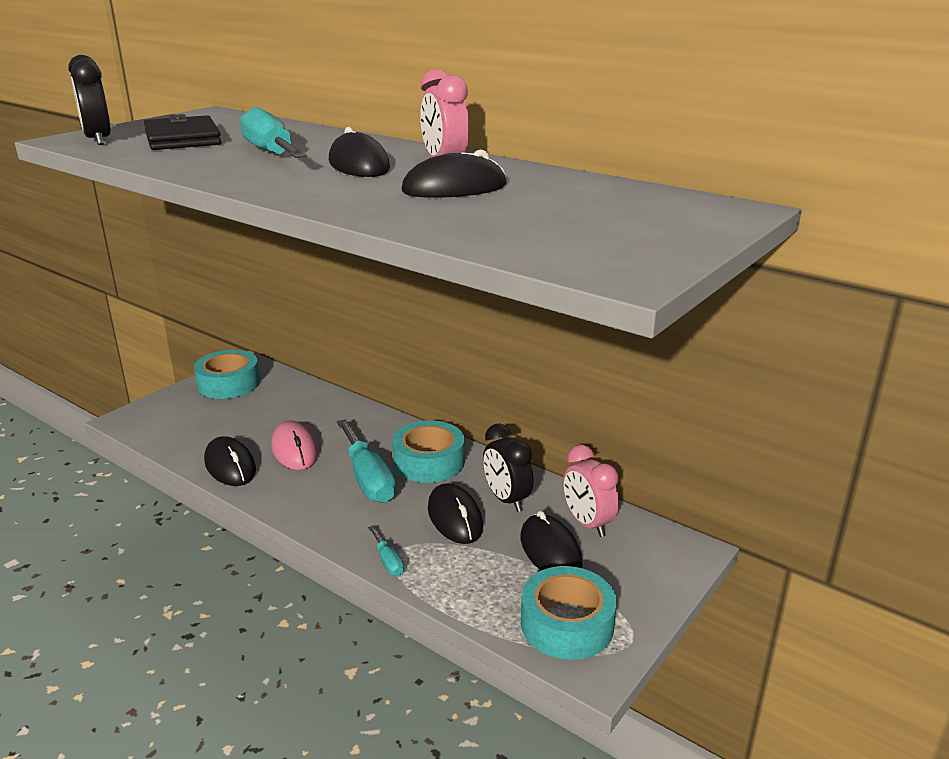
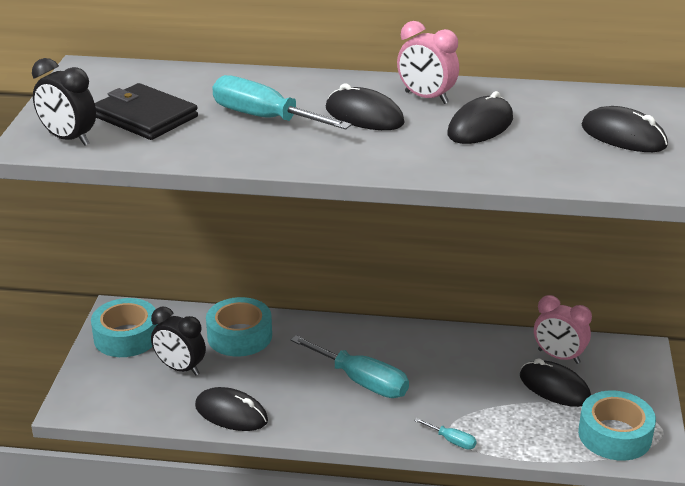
camera: 30 degrees left, 5 degrees up
(294, 450) = (269, 378): pink mouse -> none
(429, 462) = (393, 349): turquoise tape -> turquoise tape (239, 336)
(455, 518) = (462, 388): black mouse -> black mouse (623, 136)
(506, 499) = (484, 359): black clock -> black clock (180, 368)

